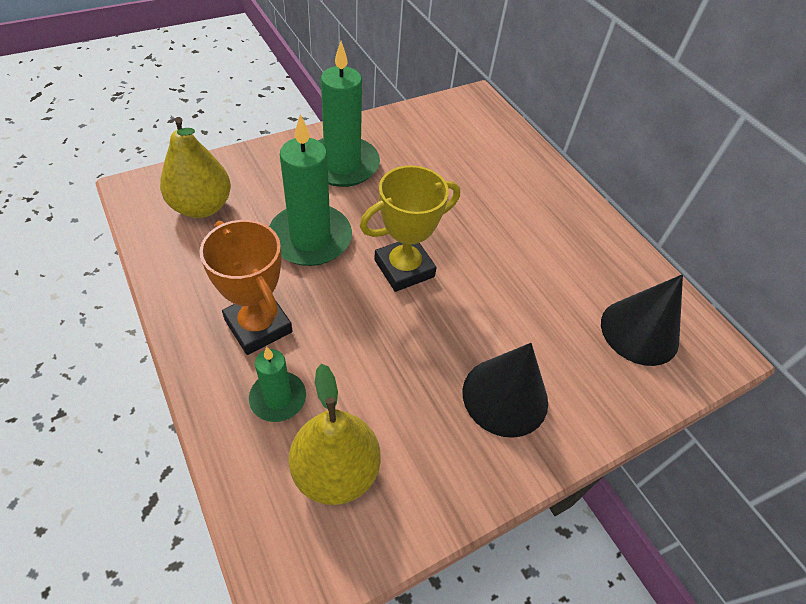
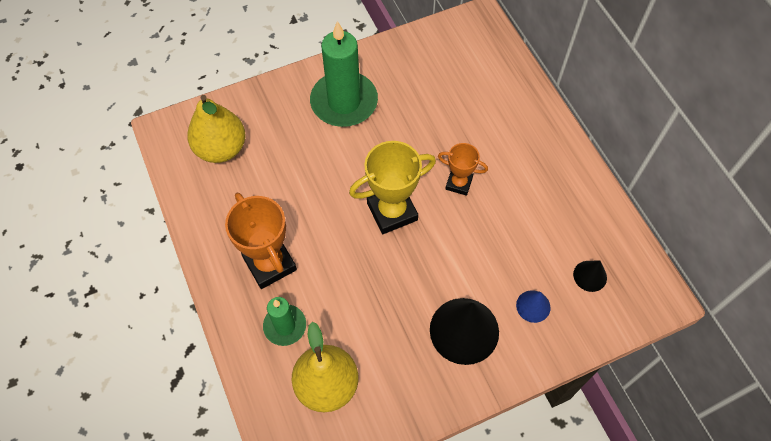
camera: 10 degrees right, 10 degrees up
(310, 238) = (313, 181): green candle -> none
(476, 240) = (459, 183): none -> orange trophy
(582, 366) = (533, 306): none -> blue cone
(639, 331) = (590, 276): black cone -> black cone, size x0.50

